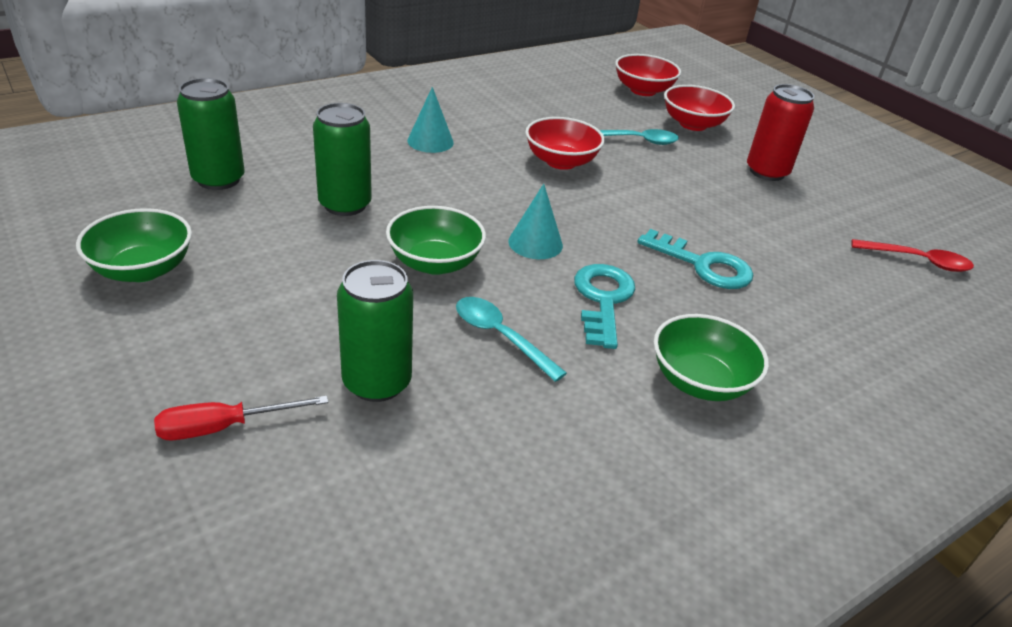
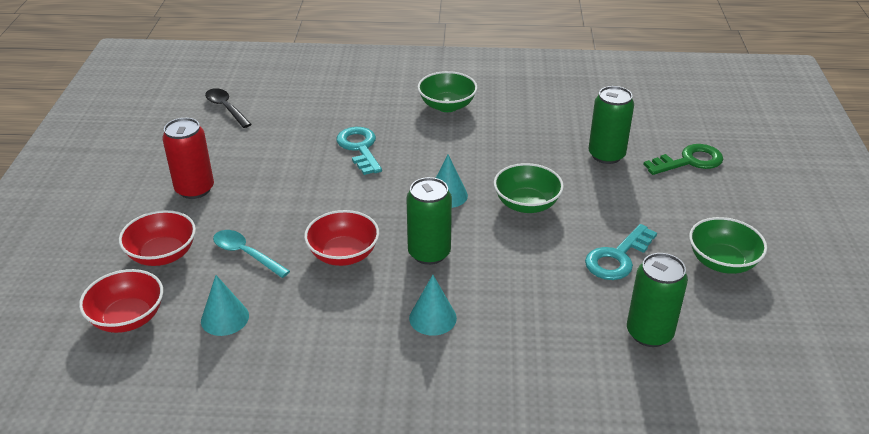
camera: 140 degrees left, 0 degrees up
(223, 427) = (689, 161): red screwdriver -> green key
(345, 205) = (557, 270): green can -> green can (429, 253)
(501, 337) = (525, 153): turquoise spoon -> none
(583, 105) = (225, 318): none -> turquoise cone
(603, 300) = (447, 151): turquoise key -> turquoise key (617, 257)
(917, 261) = (226, 108): red spoon -> black spoon

